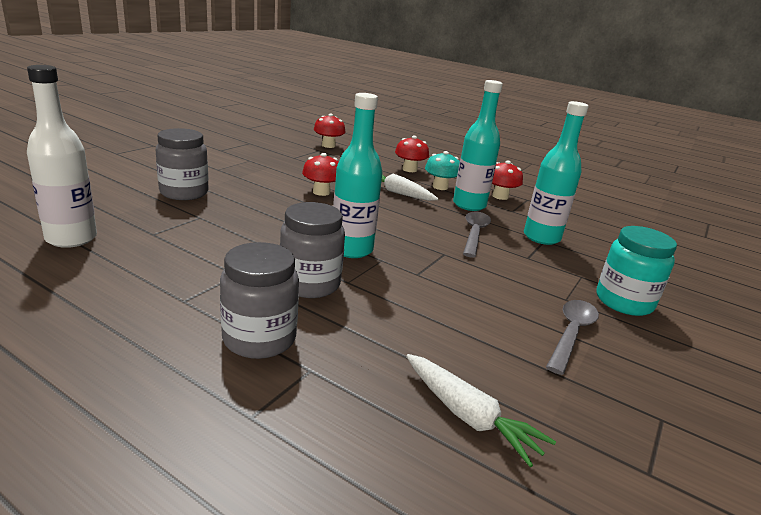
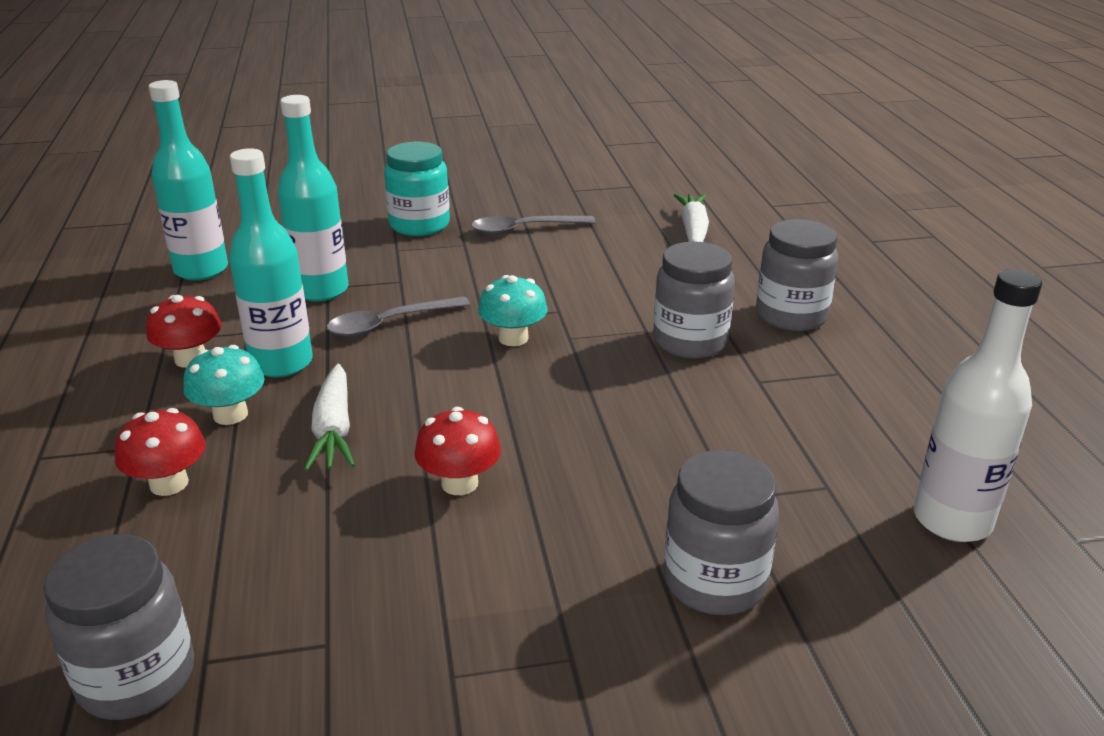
camera: 130 degrees left, 5 degrees up
(328, 145) = (137, 678): red mushroom -> grey jar
(351, 249) = (584, 361): turquoise bottle -> turquoise bottle (201, 270)
(408, 248) = (513, 338): none -> turquoise mushroom

